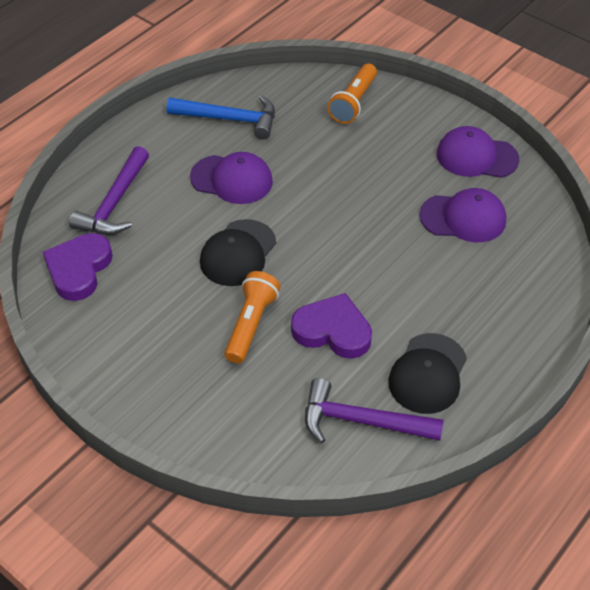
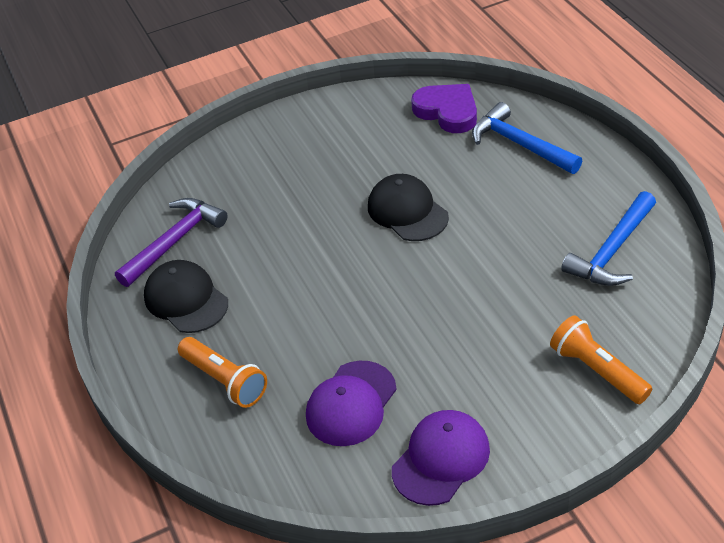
camera: 120 degrees right, 5 degrees down
(114, 203) = (520, 144): purple hammer -> blue hammer
(232, 179) = (512, 230): purple cap -> none
(251, 324) = (318, 200): orange flashlight -> orange flashlight (225, 380)
(333, 330) = (276, 251): purple heart -> none

